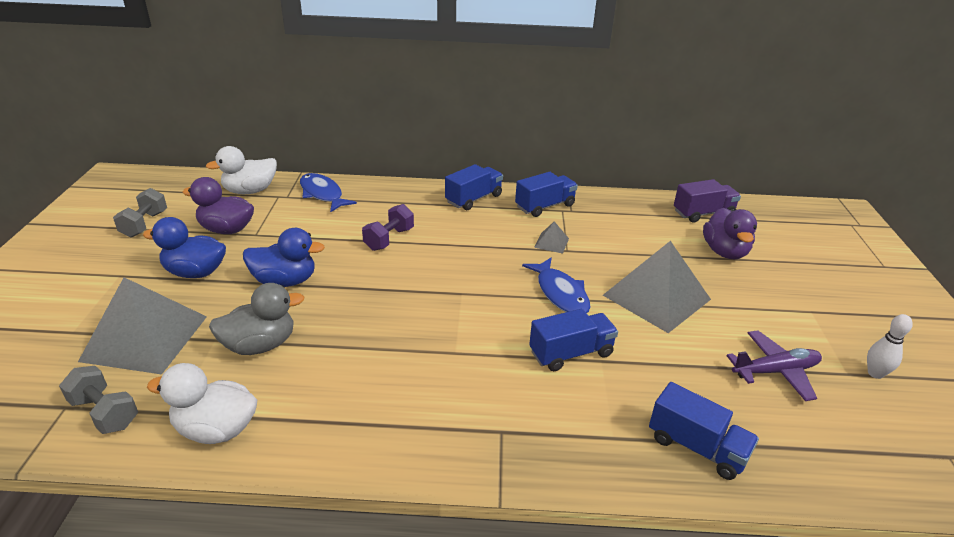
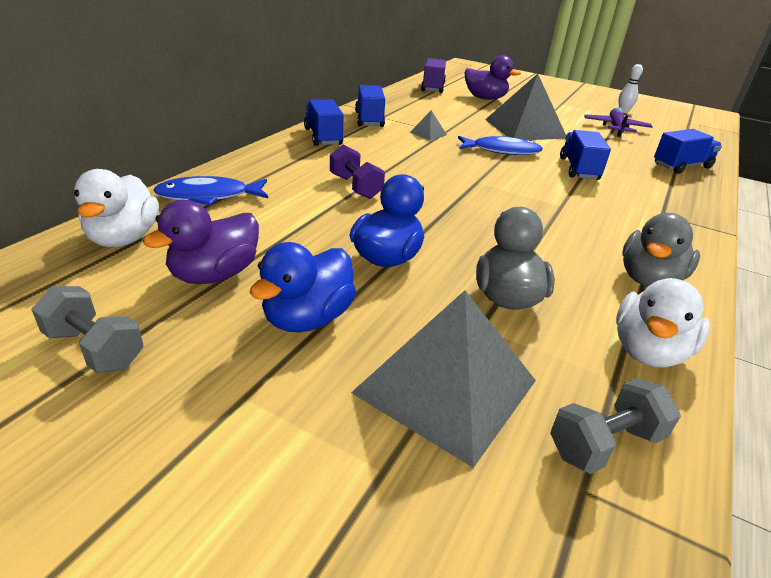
camera: 65 degrees left, 0 degrees up
(336, 425) = (649, 279): none -> grey duck

